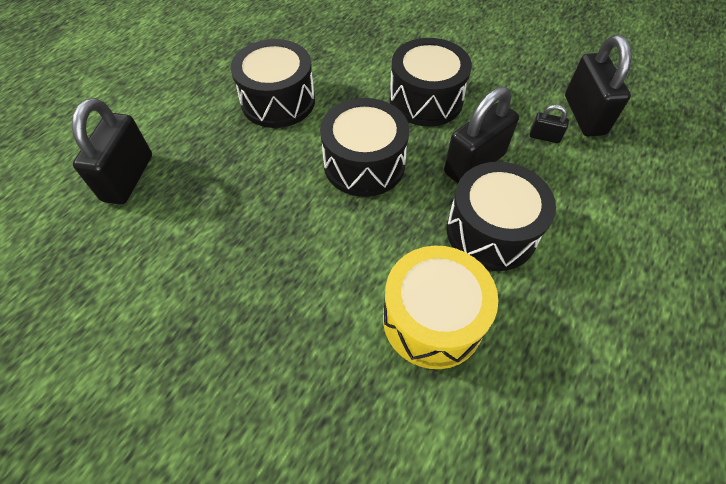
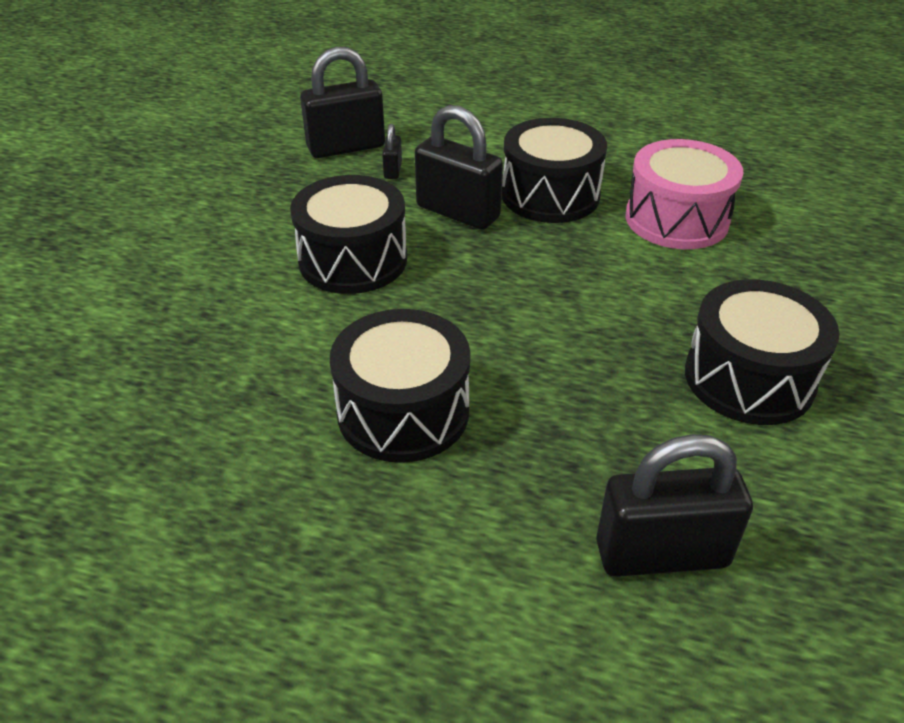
camera: 105 degrees left, 15 degrees down
(364, 164) = (499, 294): black drum -> black drum (749, 378)
(432, 319) = (676, 219): yellow drum -> pink drum

